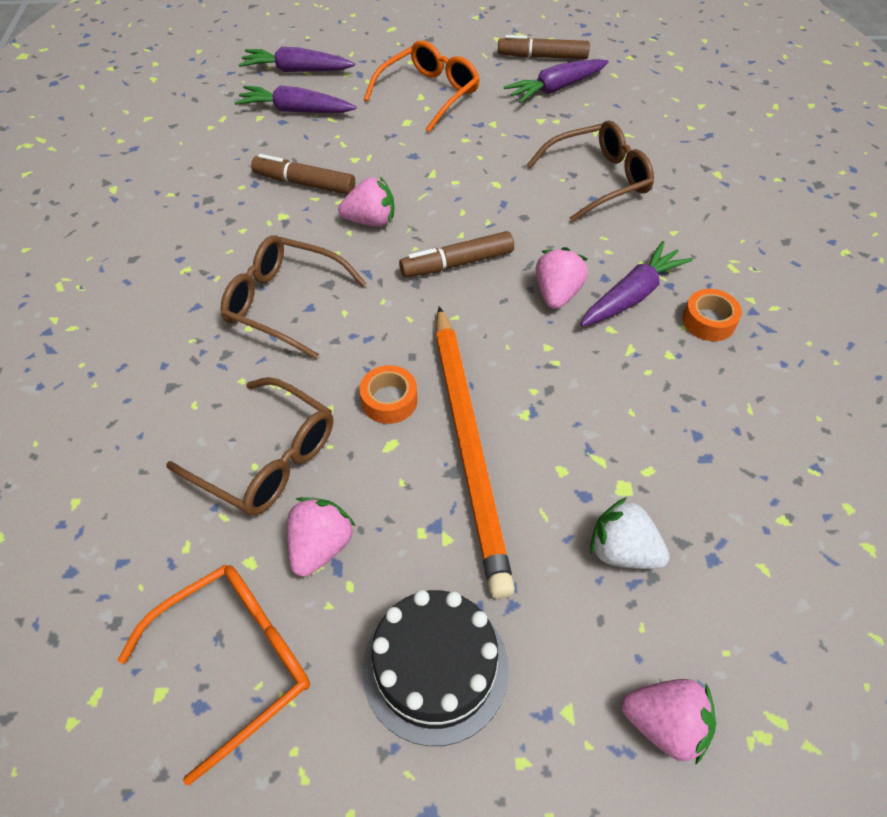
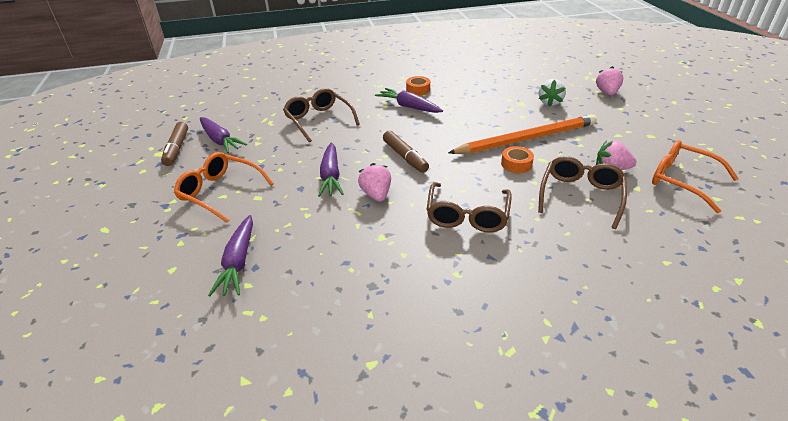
camera: 100 degrees left, 15 degrees down
(297, 71) = (168, 277): purple carrot -> purple carrot (331, 176)
(305, 183) = (341, 234): brown marker -> none
(435, 668) = (633, 134): black cake -> none
(557, 294) = (416, 125): pink strawberry -> none

